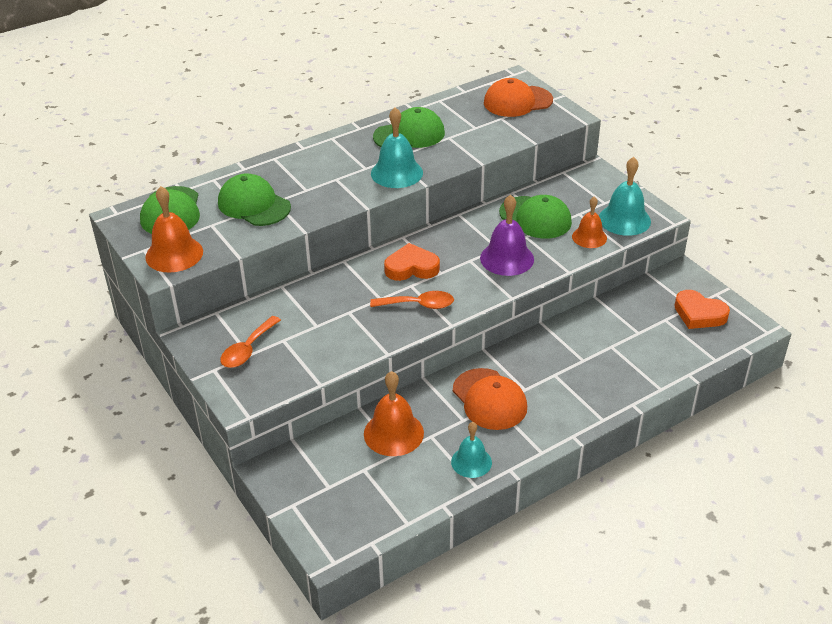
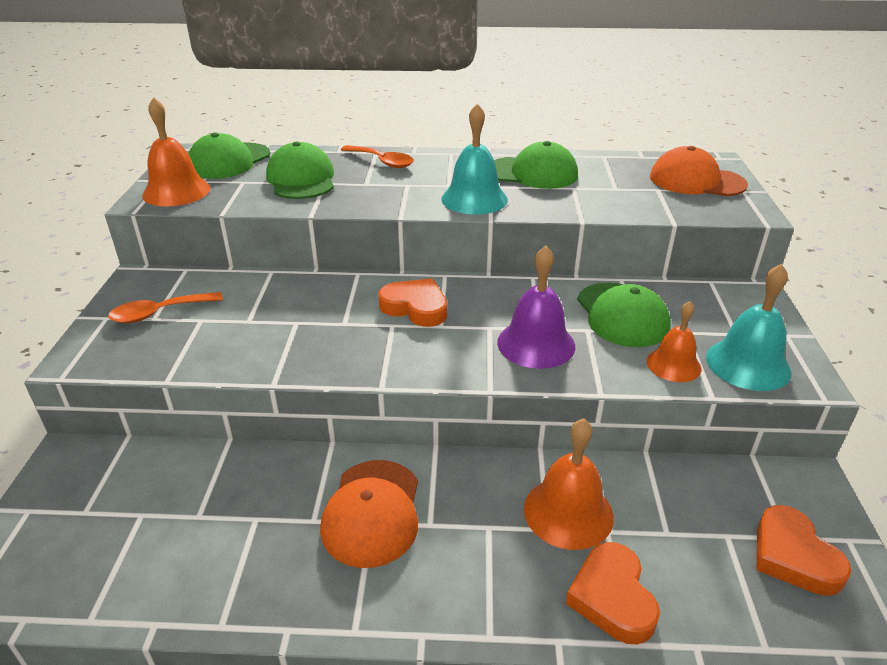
camera: 35 degrees right, 5 degrees down
(393, 433) = (223, 489): orange bell -> orange bell (568, 512)
(418, 305) = (373, 348): orange spoon -> orange spoon (382, 162)
(471, 462) = (256, 585): turquoise bell -> none
(639, 374) = (612, 597): none -> orange heart

